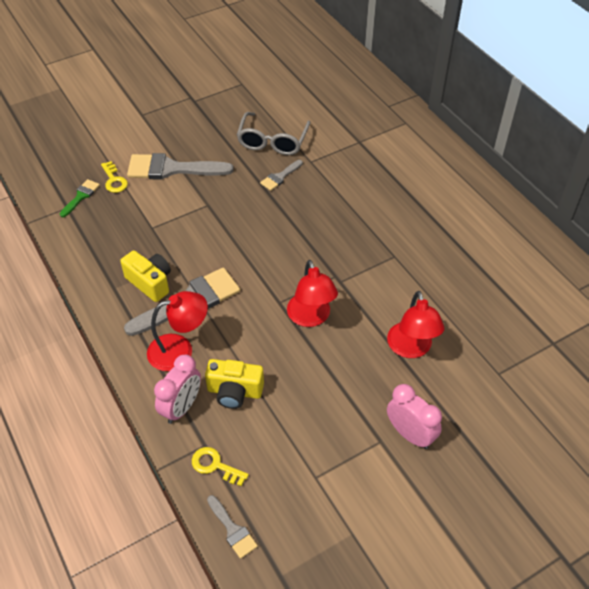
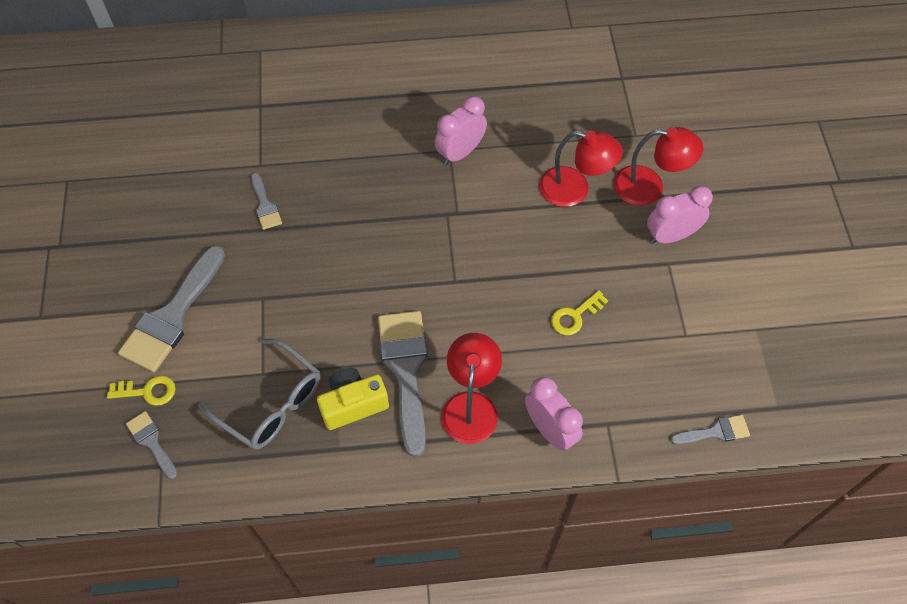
camera: 65 degrees left, 10 degrees up
(81, 196) = (151, 442): green brush -> grey brush
(215, 465) = (636, 422): yellow key -> yellow key (575, 316)
(234, 391) = (553, 370): yellow camera -> none
(273, 141) = (198, 188): grey glasses -> grey glasses (270, 403)
(311, 317) = (491, 260): red lamp -> red lamp (649, 187)
(396, 263) = (460, 152): none -> pink clock

